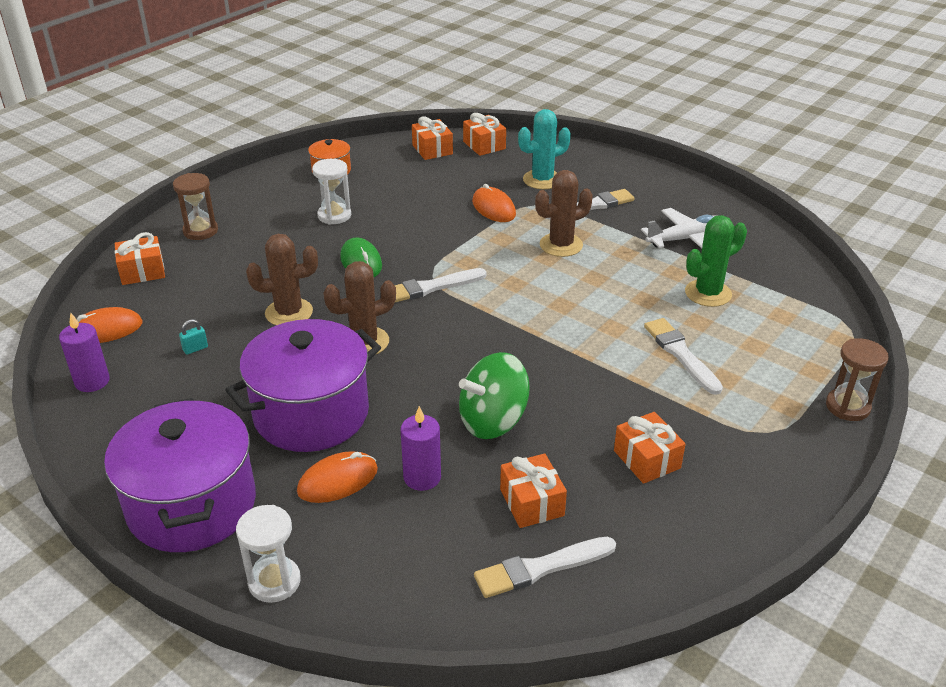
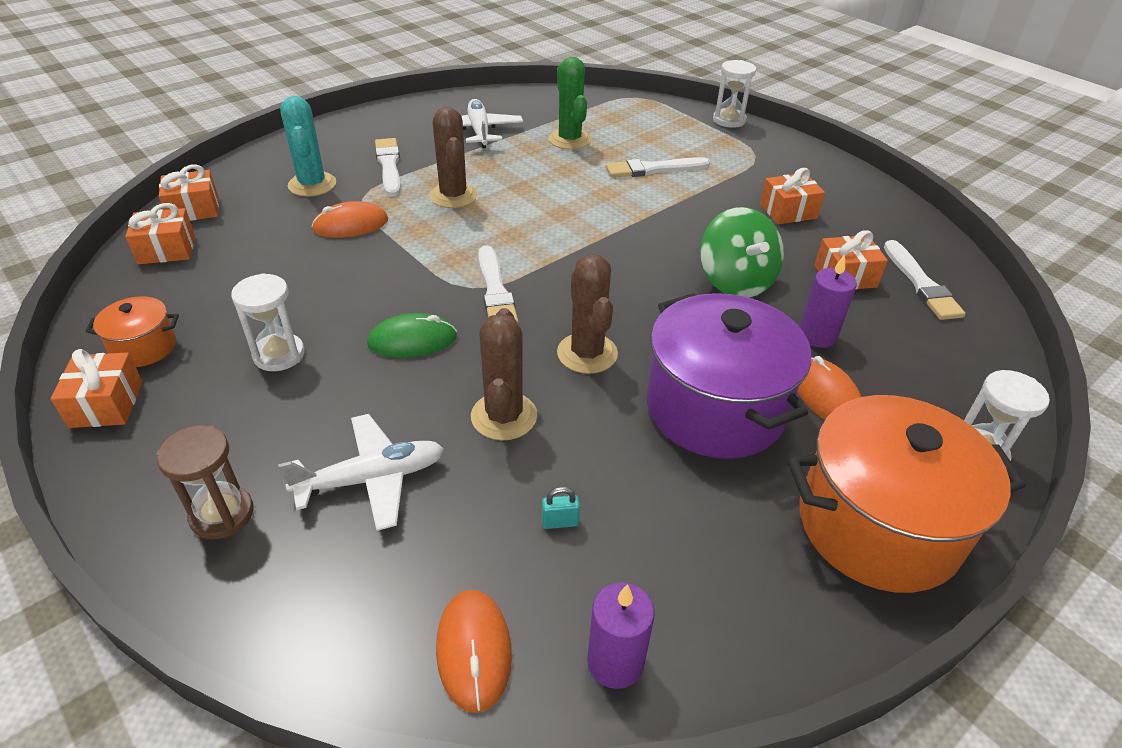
camera: 80 degrees left, 5 degrees up
(142, 271) = (311, 600): orange gift -> orange gift (106, 404)
(192, 505) = (878, 525): purple pot -> orange pot
(195, 349) = (560, 522): turquoise padlock -> turquoise padlock turned 75 degrees counterclockwise
(228, 272) = (372, 479): none -> white plane
(847, 407) = (729, 120): brown hourglass -> white hourglass

